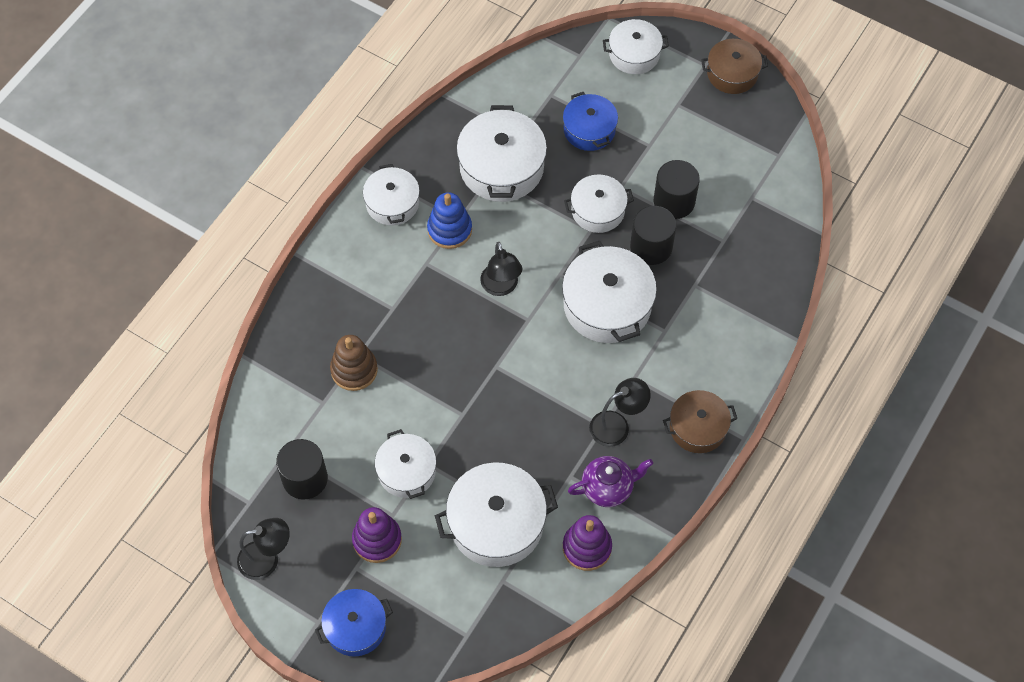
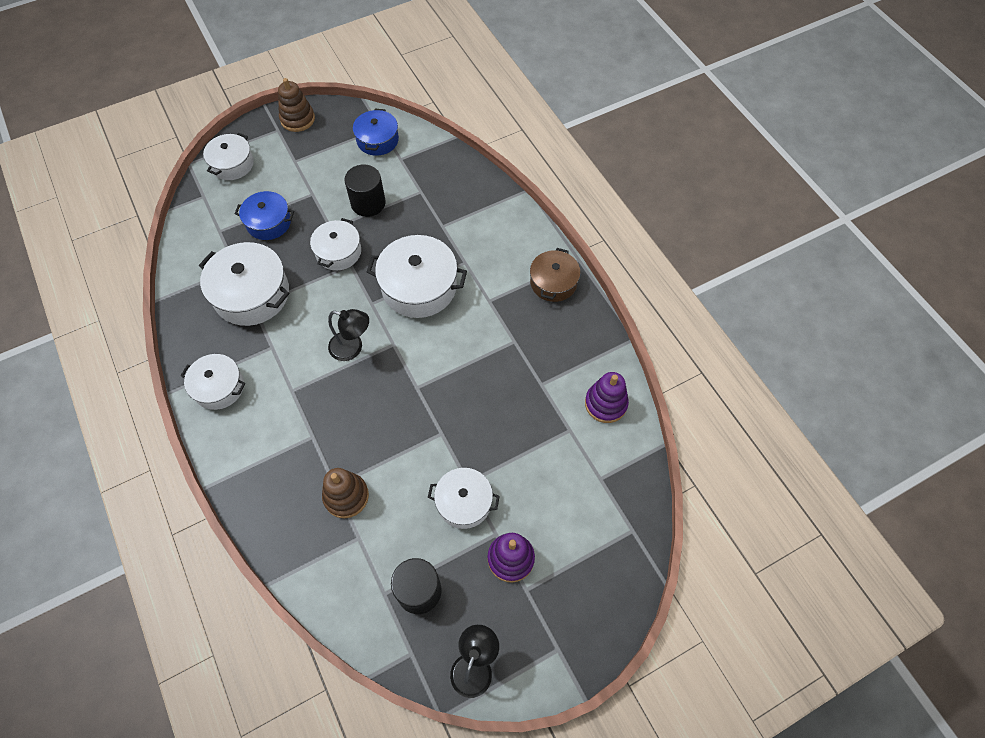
camera: 60 degrees left, 0 degrees up
(355, 627) = (579, 618): blue pot -> blue pot (377, 140)
(449, 230) = (275, 358): blue stacking toy -> none
(496, 523) = (549, 457): white pot -> none
(608, 488) = (566, 364): purple teapot -> none
(617, 425) = (519, 331): black lamp -> none
(651, 247) = (393, 235): black cylinder -> none
(732, 73) = (297, 119): brown pot -> brown stacking toy

